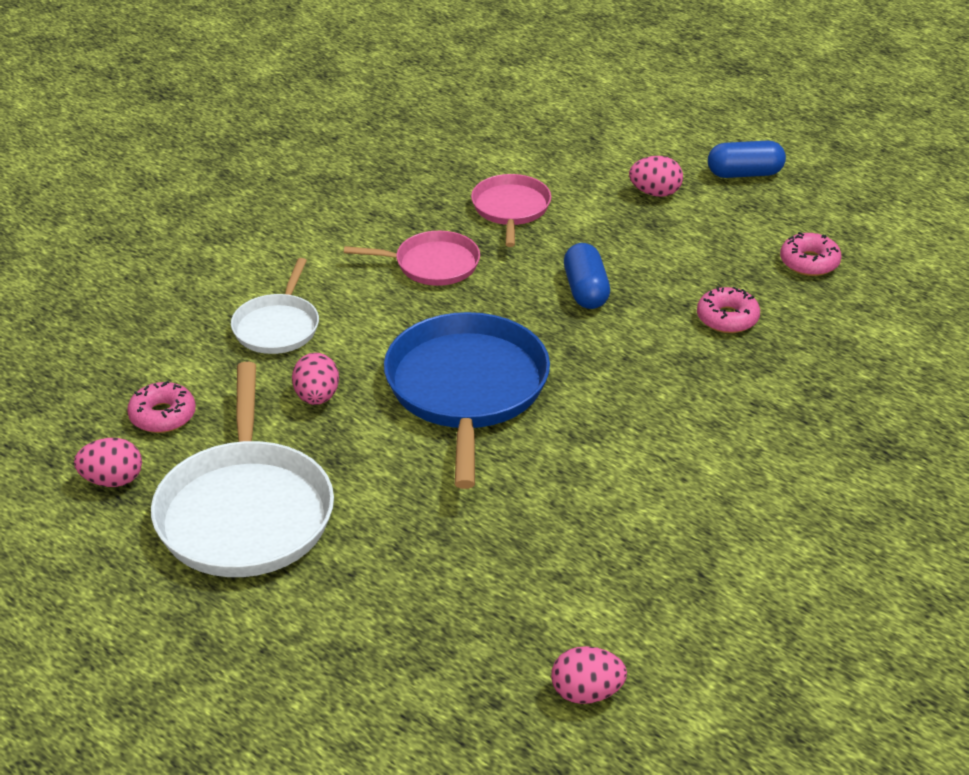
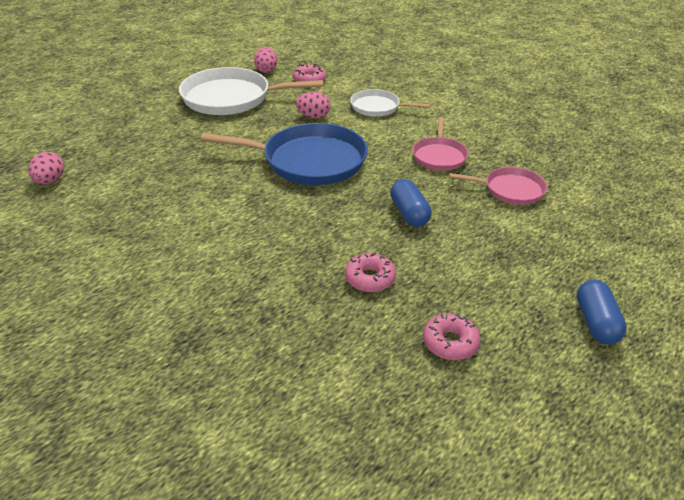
camera: 95 degrees right, 0 degrees up
(586, 290) = (409, 213): blue capsule -> blue capsule turned 75 degrees clockwise
(655, 193) = (548, 262): pink egg -> none

